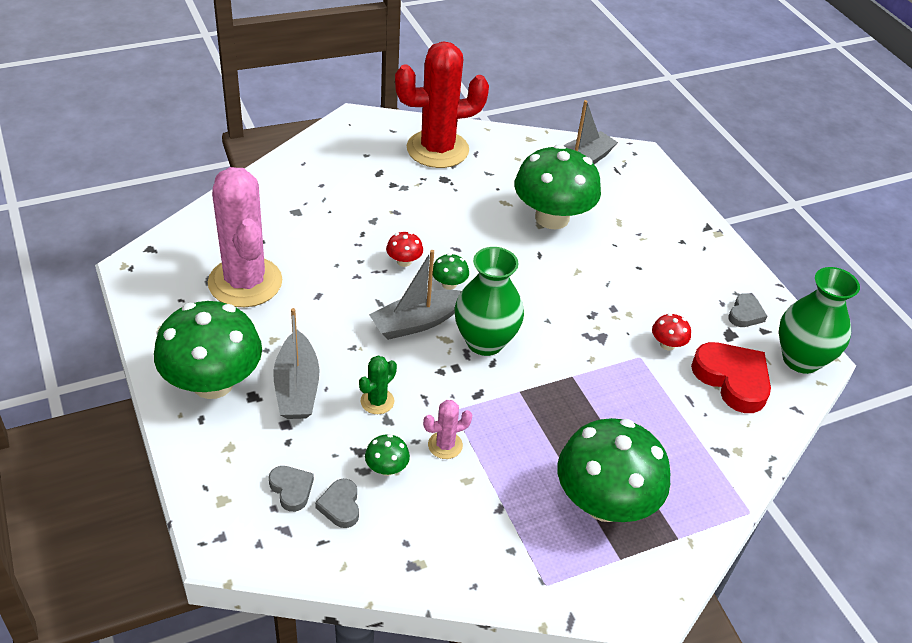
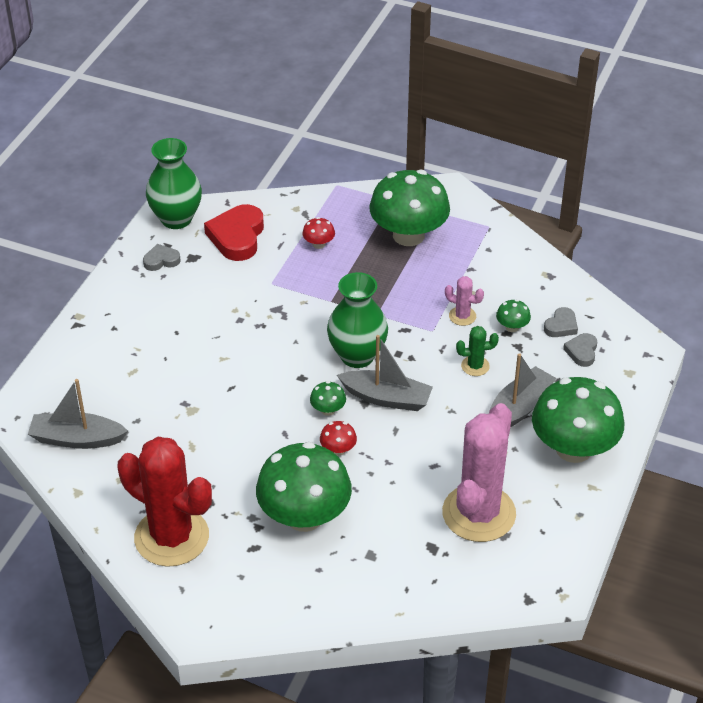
camera: 130 degrees left, 0 degrees up
(552, 218) = (176, 408): green mushroom -> green mushroom (304, 516)
(667, 344) = (242, 278): red mushroom -> red mushroom (318, 244)

